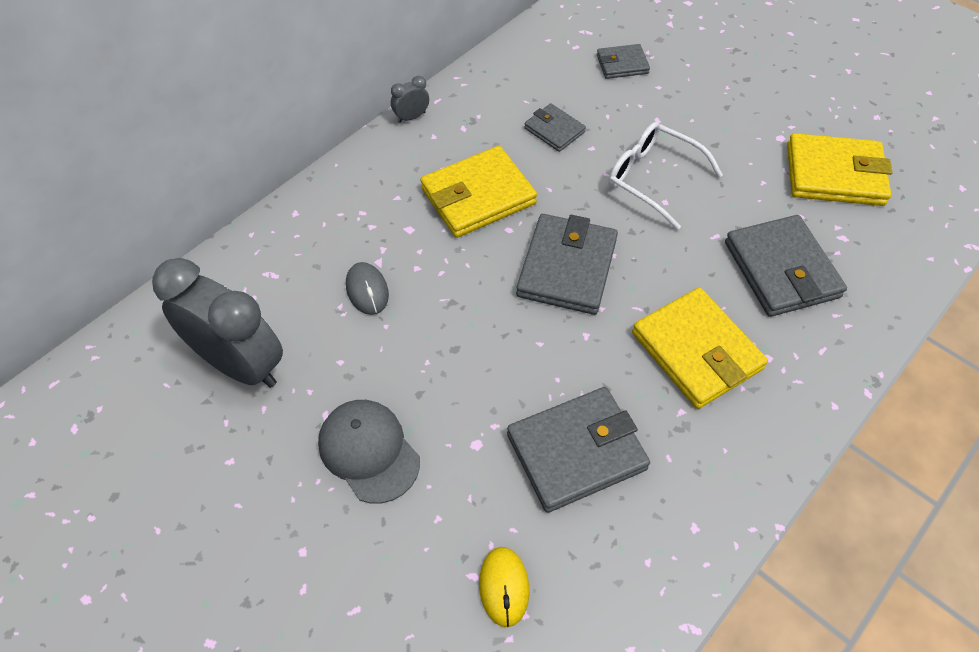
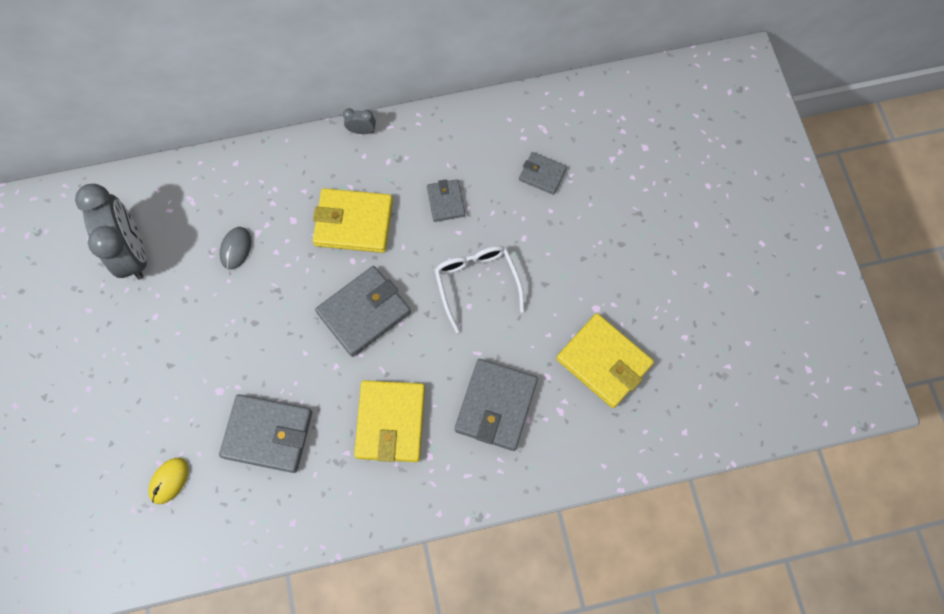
camera: 35 degrees right, 15 degrees up
(369, 451) = (160, 355): grey cap -> none

